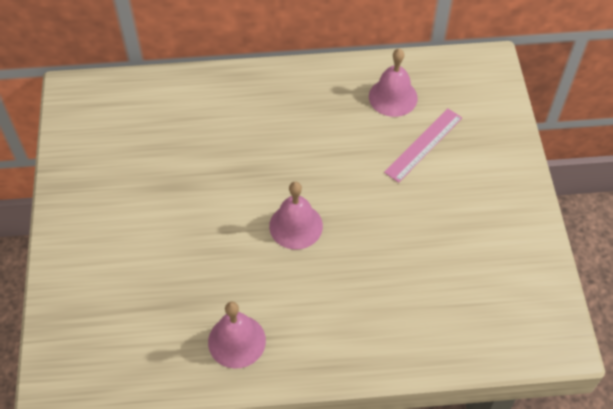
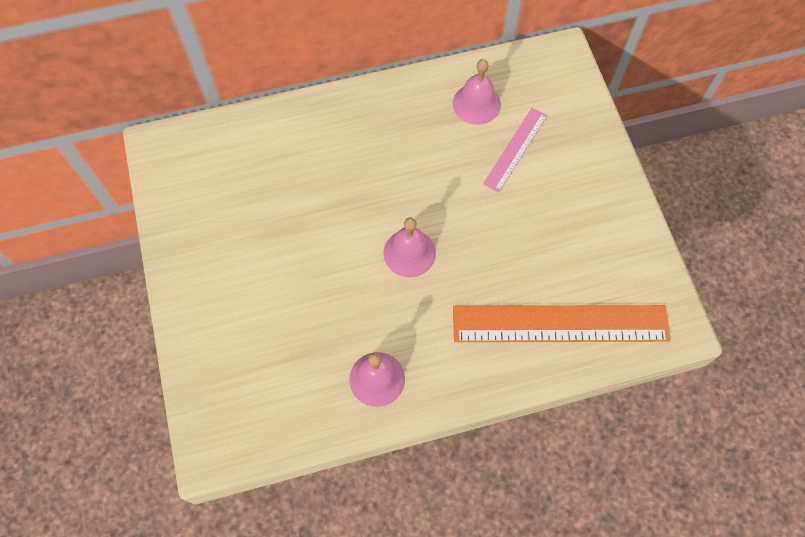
camera: 10 degrees left, 10 degrees up
(436, 318) = (560, 324): none -> orange ruler

